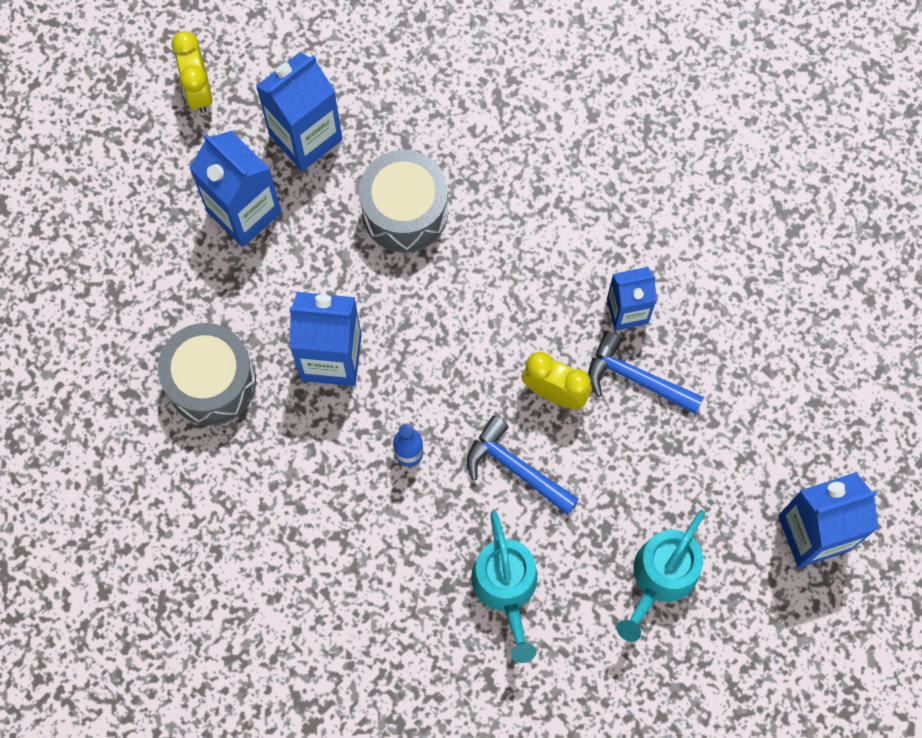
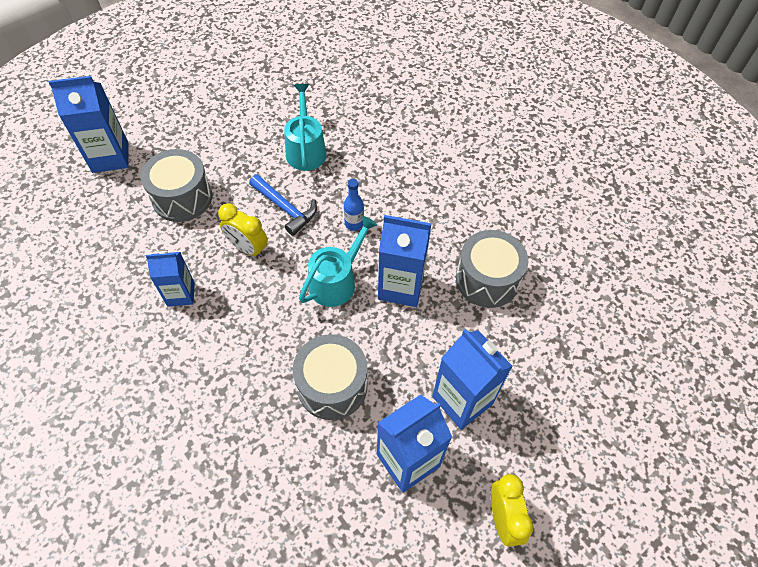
camera: 175 degrees left, 15 degrees down
(635, 378) = (190, 251): blue hammer -> none
(661, 577) = (211, 146): turquoise watering can -> turquoise watering can (336, 281)
(675, 468) = (182, 198): none -> grey drum

